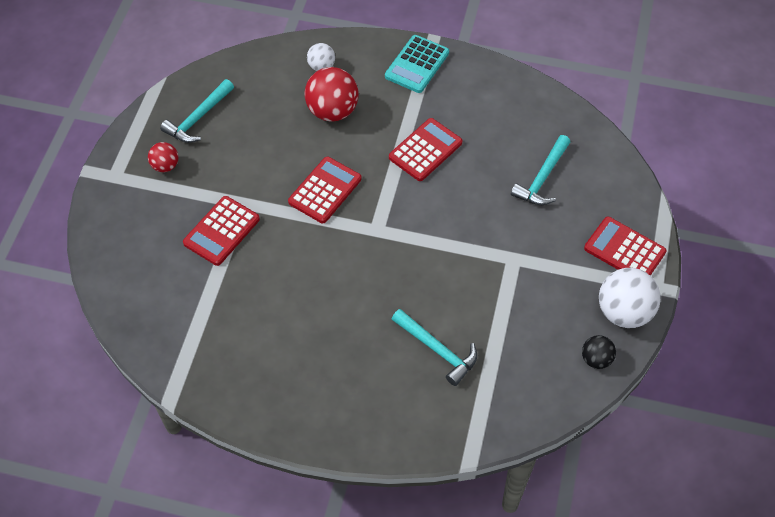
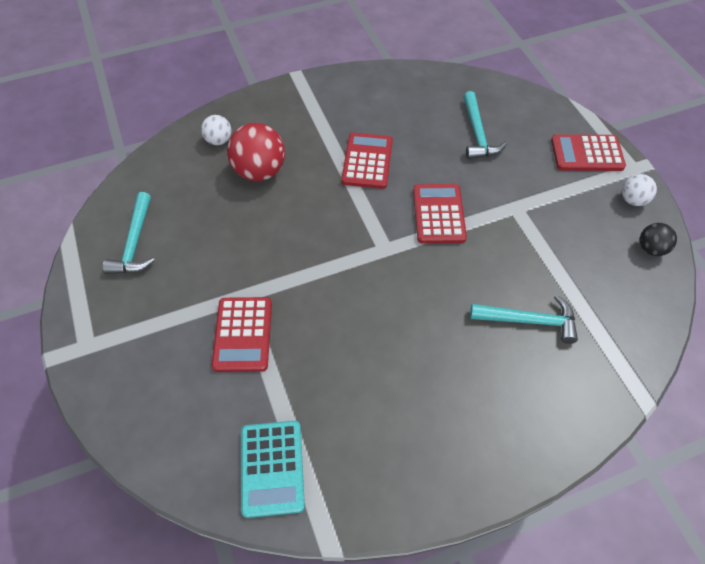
camera: 35 degrees left, 0 degrees up
(165, 166) = (135, 305): red ball -> none
(325, 190) = (310, 241): red calculator -> red calculator (438, 214)
(417, 64) = (300, 99): turquoise calculator -> turquoise calculator (272, 468)
(624, 312) = (632, 200): white ball -> white ball, size x0.55

